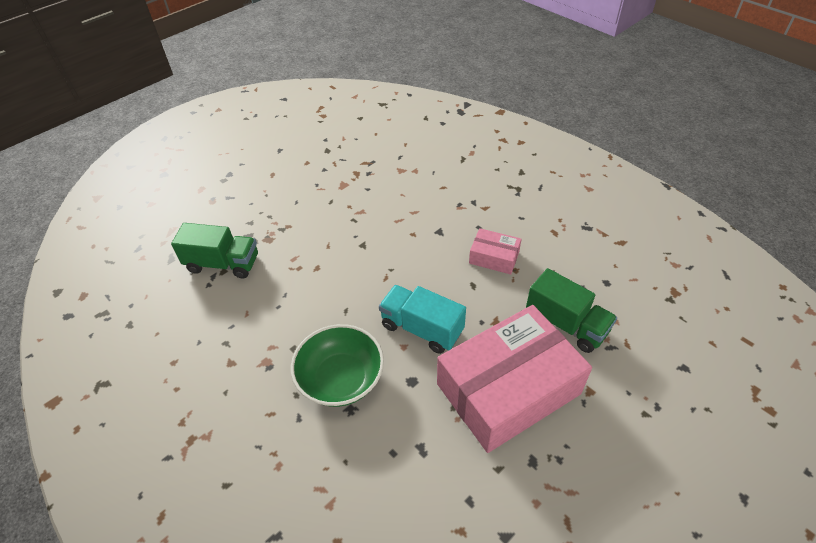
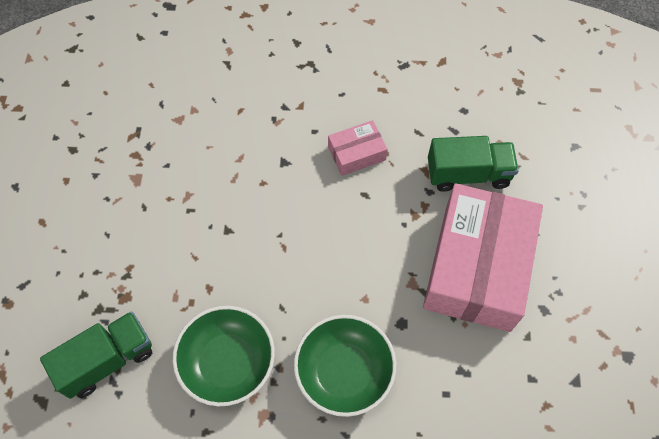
camera: 45 degrees left, 15 degrees up
(280, 316) = (228, 363): none -> green bowl
(422, 328) = (363, 270): turquoise truck -> none

